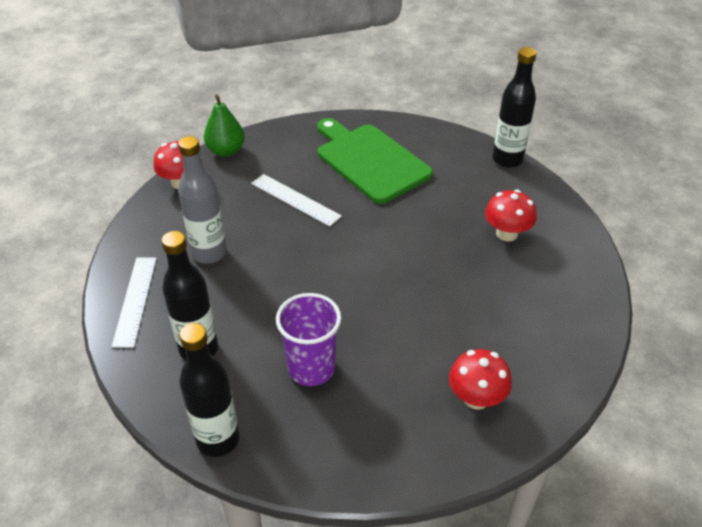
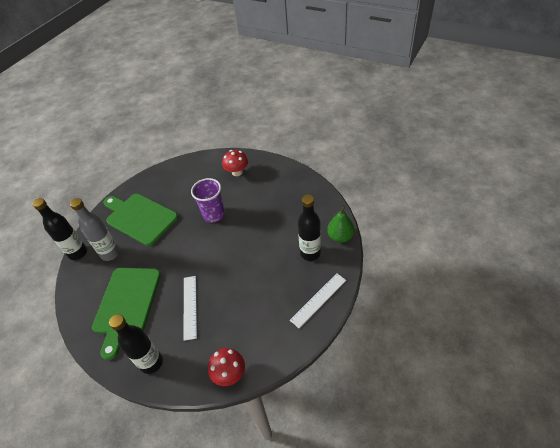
camera: 130 degrees left, 5 degrees up
(209, 253) = (262, 303): grey bottle -> grey bottle (110, 253)
(218, 439) = (332, 213): black bottle -> black bottle (151, 362)
(226, 151) = (180, 383): green pear -> green pear (340, 236)
(311, 368) = (276, 216): purple cup -> purple cup (214, 214)
(506, 233) = (139, 218): red mushroom -> green cutting board

